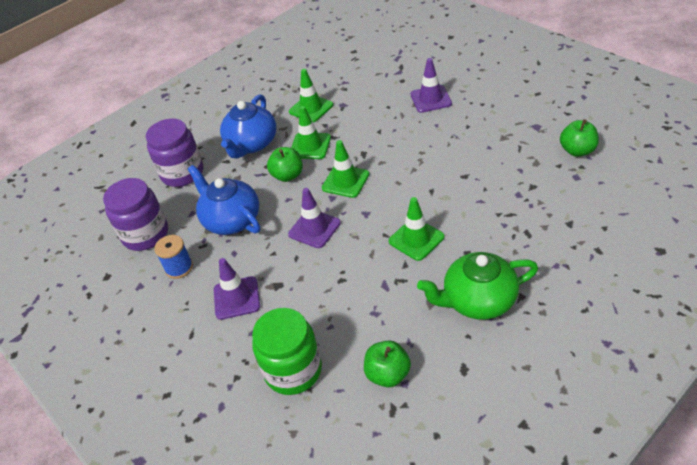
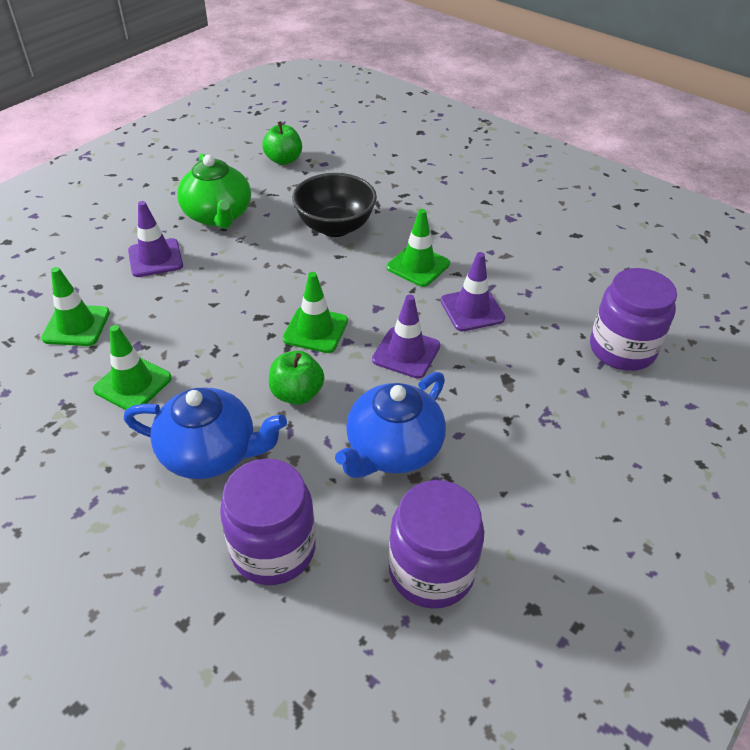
camera: 105 degrees left, 0 degrees up
(179, 268) = (497, 499): blue spool -> none
(236, 298) = (536, 417): purple traffic cone -> purple traffic cone (472, 310)
(293, 370) = (622, 349): green jar -> purple jar
(310, 146) = (232, 375): green traffic cone -> green traffic cone (76, 325)
(388, 374) = (599, 280): green apple -> none
(471, 187) = (335, 227): none -> black bowl
(478, 300) = (496, 225): green teapot -> green teapot (218, 215)

